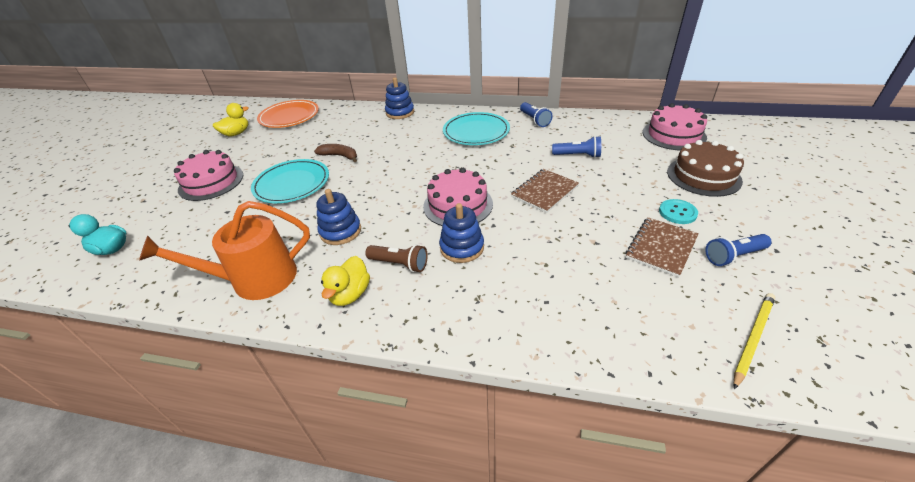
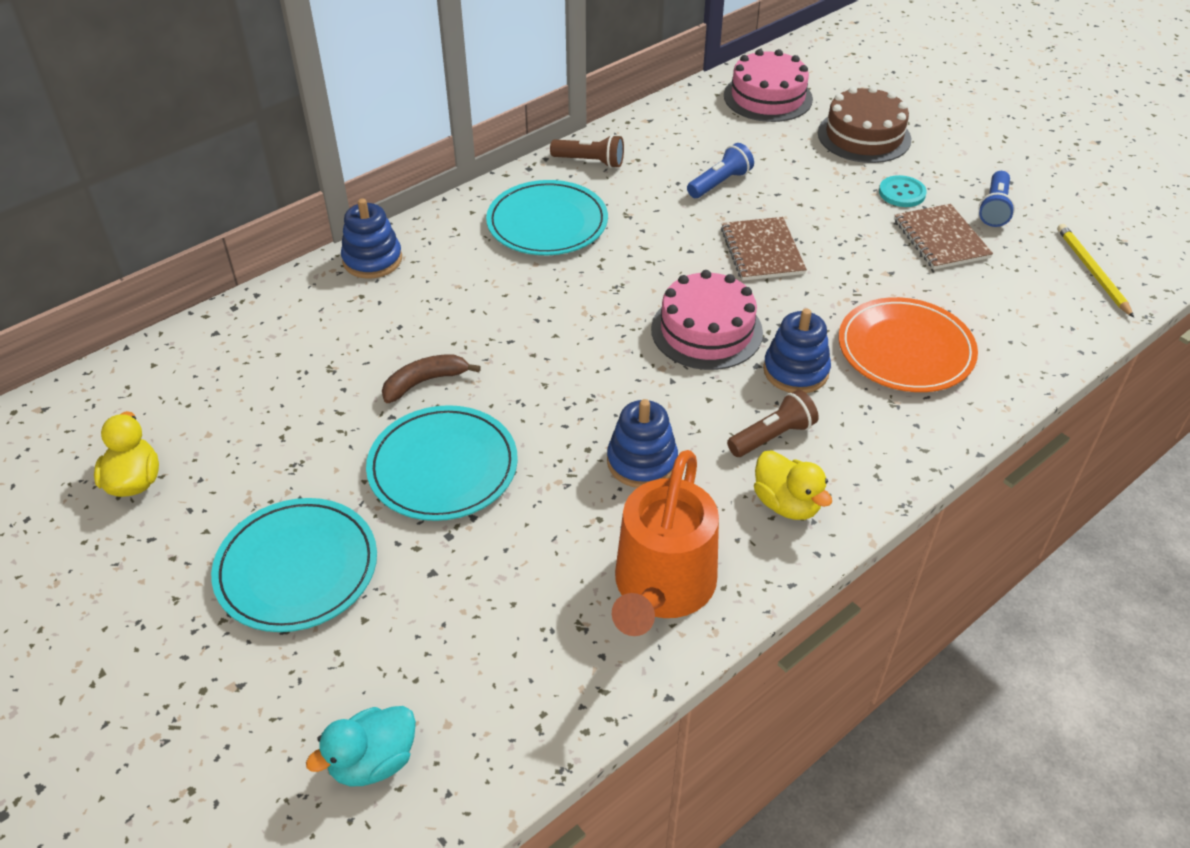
camera: 55 degrees left, 5 degrees up
(211, 182) = (297, 568): pink cake -> turquoise plate
(289, 117) = (174, 387): orange plate -> orange plate (905, 350)
(534, 120) = (590, 162): blue flashlight -> brown flashlight

